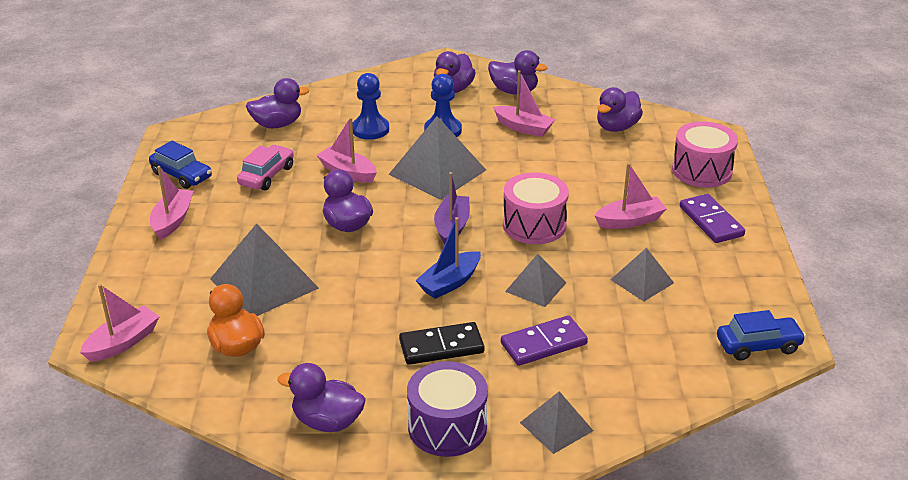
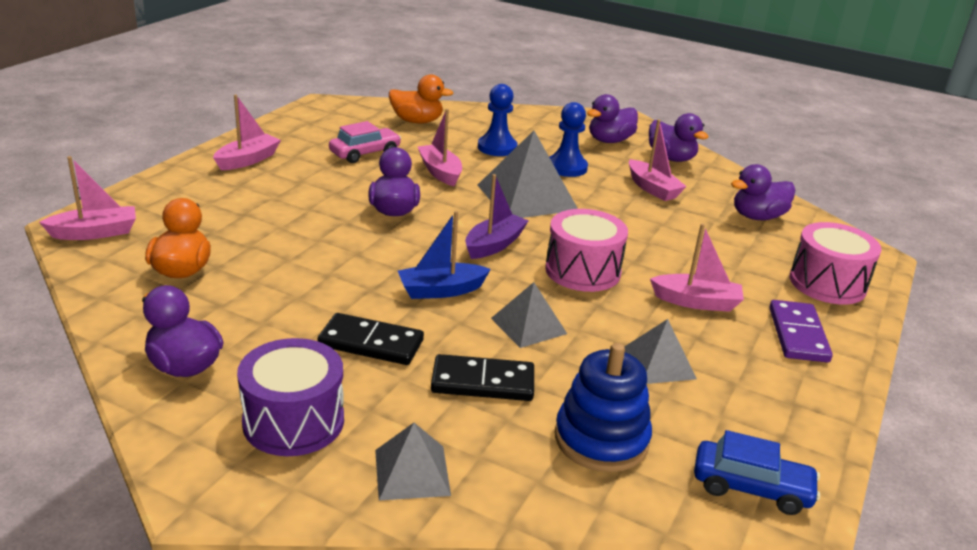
camera: 25 degrees right, 5 degrees down
(182, 175) = (294, 132): blue car -> none
(264, 283) = (266, 230): grey pyramid -> none
(277, 124) = (417, 121): purple duck -> orange duck
(543, 344) = (483, 382): purple domino -> black domino
(650, 352) = (601, 439): none -> blue stacking toy

